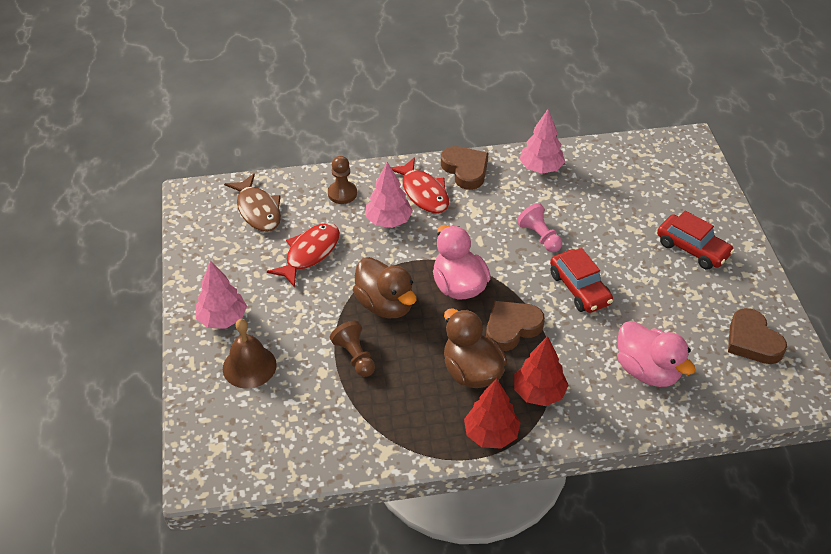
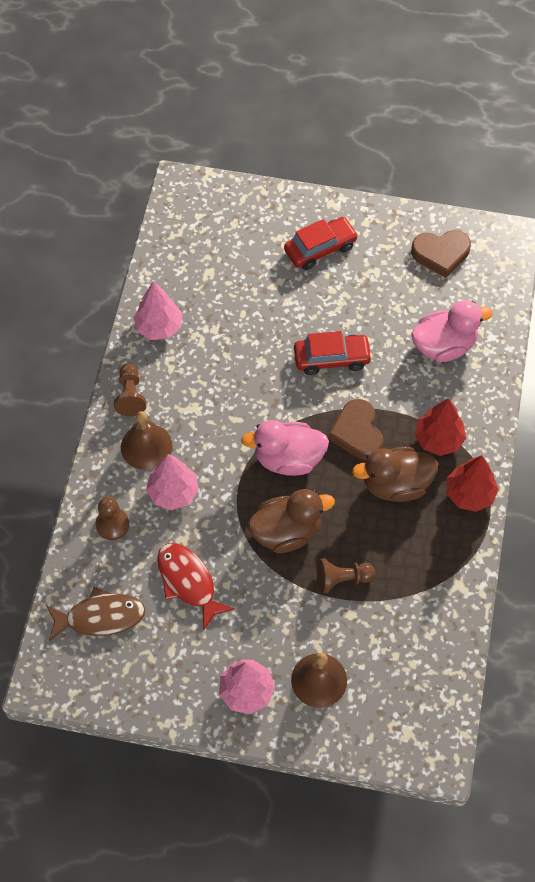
camera: 70 degrees left, 15 degrees up
(423, 193) = (146, 446): red fish -> brown bell
(465, 170) = (130, 395): brown heart -> brown pawn
(539, 236) = (253, 365): pink pawn -> none

